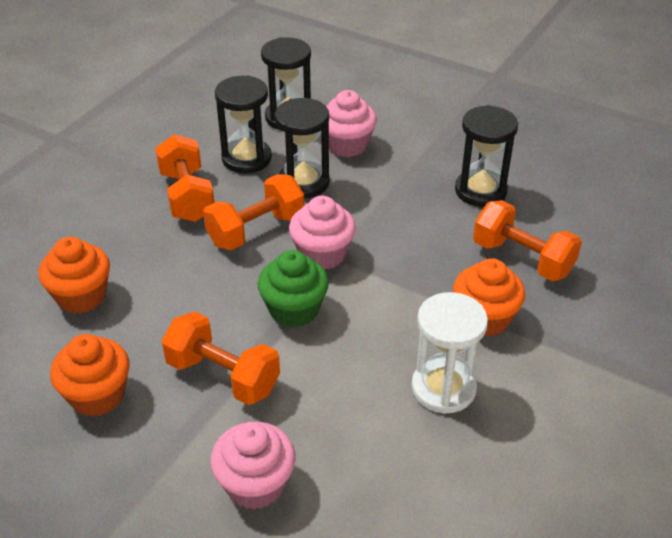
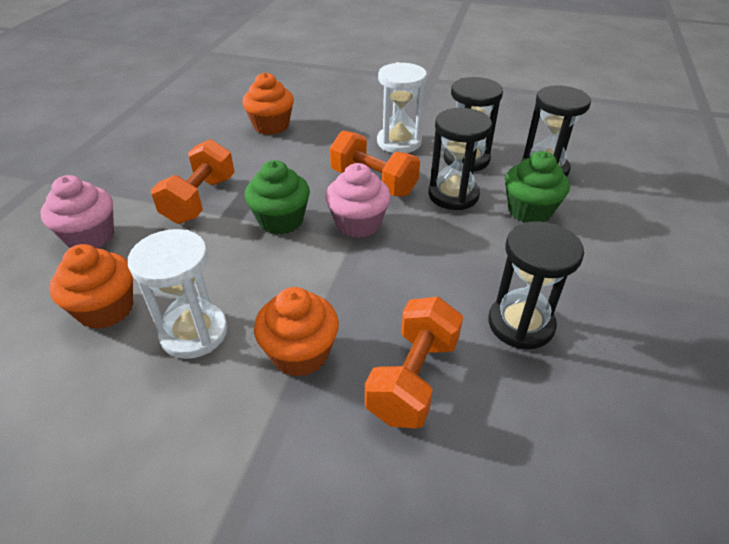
camera: 75 degrees right, 0 degrees up
(97, 395) = (178, 153): orange cupcake -> orange cupcake (106, 309)
(187, 196) = (399, 142): orange dumbbell -> white hourglass
(347, 145) = (529, 211): pink cupcake -> green cupcake

